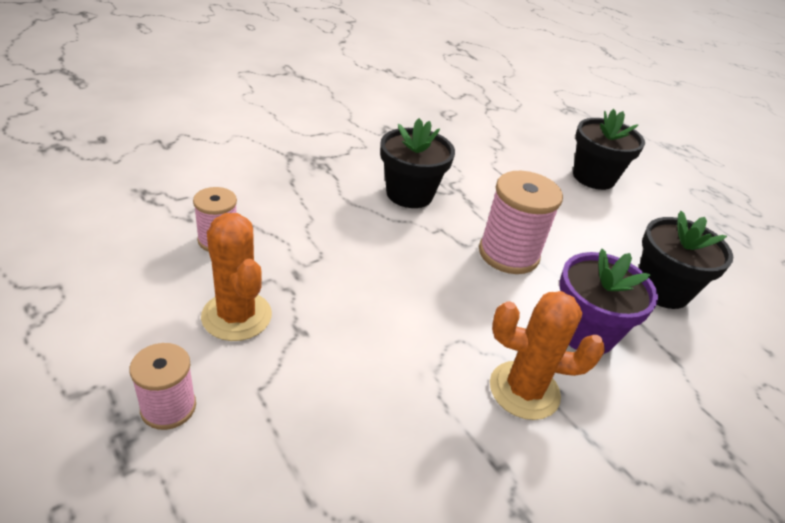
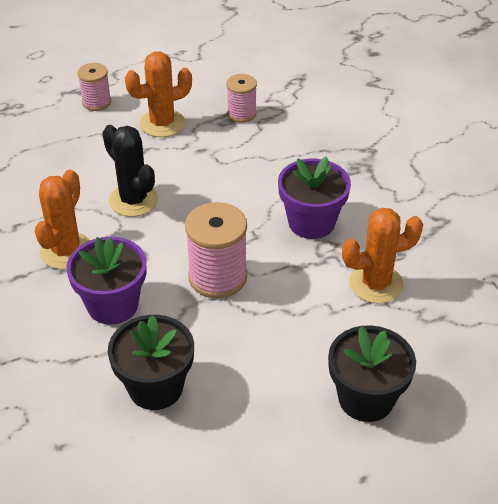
camera: 105 degrees right, 5 degrees up
(409, 194) = (311, 222): black flower pot -> purple flower pot
(409, 332) = (133, 200): none -> black cactus
(475, 165) = (376, 284): none -> orange cactus

